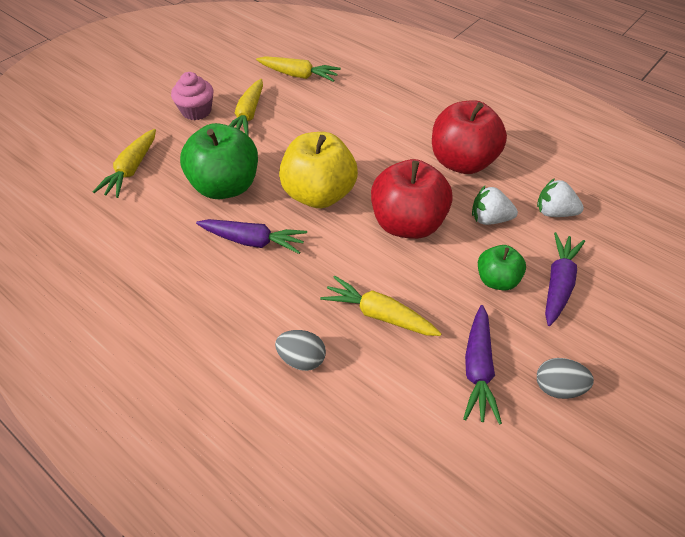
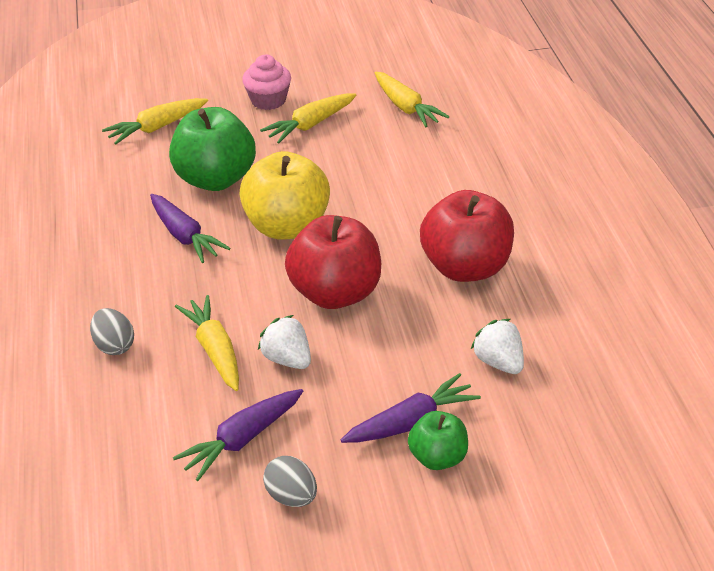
camera: 40 degrees right, 10 degrees down
(489, 219) = (421, 332): white strawberry -> white strawberry (287, 359)
(497, 280) = (355, 385): green apple -> green apple (438, 457)

